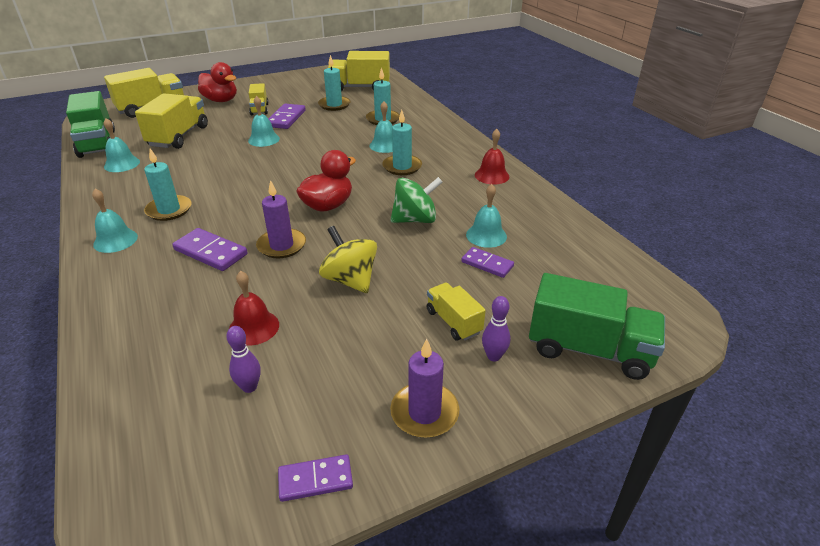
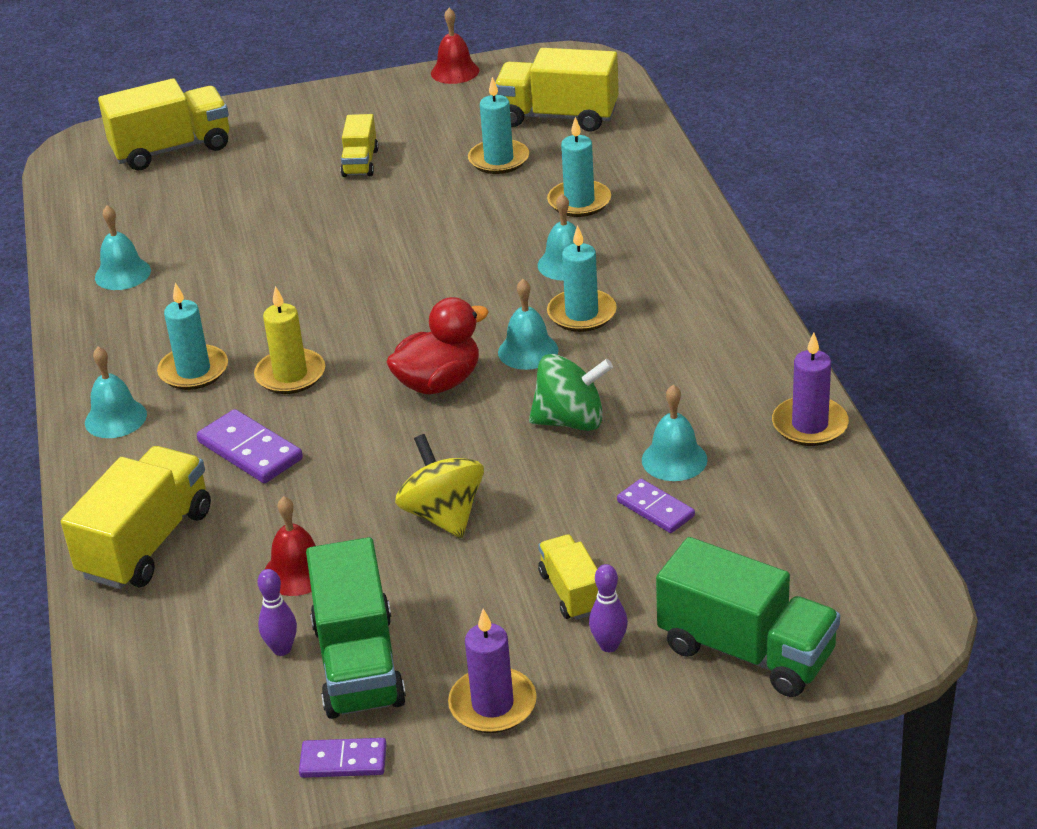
camera: 15 degrees right, 0 degrees up
(97, 143) = (82, 226): green truck -> green truck (358, 664)
(179, 136) = (215, 220): yellow truck -> yellow truck (147, 543)
(221, 100) = (294, 136): red duck -> none
(233, 208) = (290, 375): none -> yellow candle
(264, 139) = (358, 236): turquoise bell -> turquoise bell (528, 351)
(281, 245) = (354, 449): purple candle -> purple candle (809, 425)
(286, 118) = (404, 189): purple domino -> none
(492, 175) = (731, 344): red bell -> red bell (455, 71)

